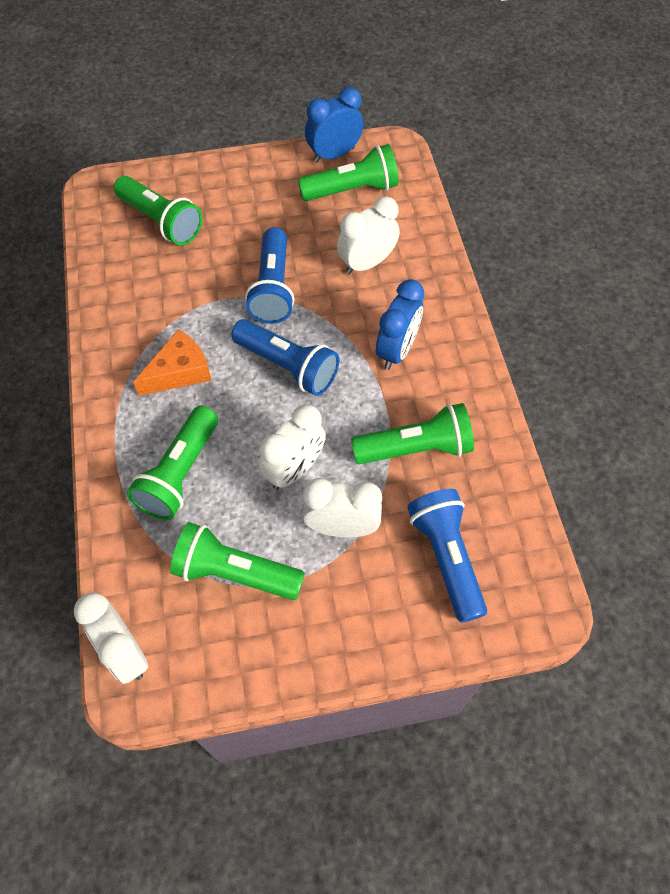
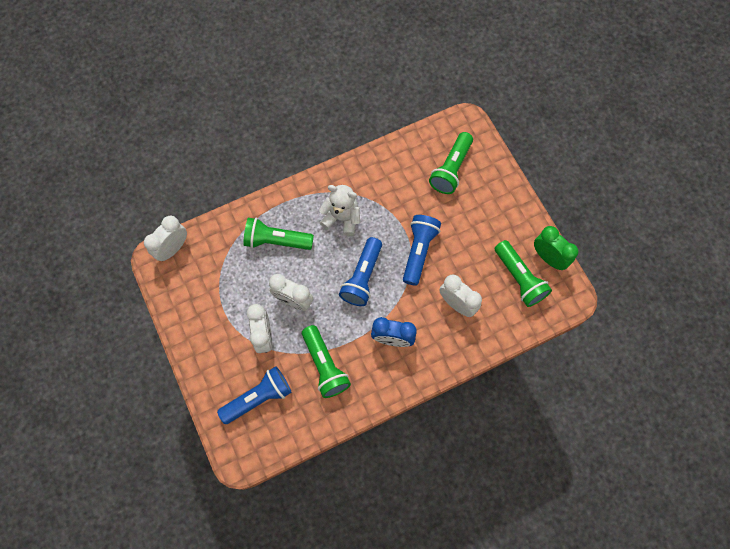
camera: 75 degrees right, 10 degrees up
(179, 372) = (342, 218): orange cheese -> white teddy bear
(235, 573) = (225, 288): green flashlight -> none
(273, 288) = (418, 251): blue flashlight -> blue flashlight turned 120 degrees clockwise
(334, 155) = (548, 258): blue clock -> green clock

